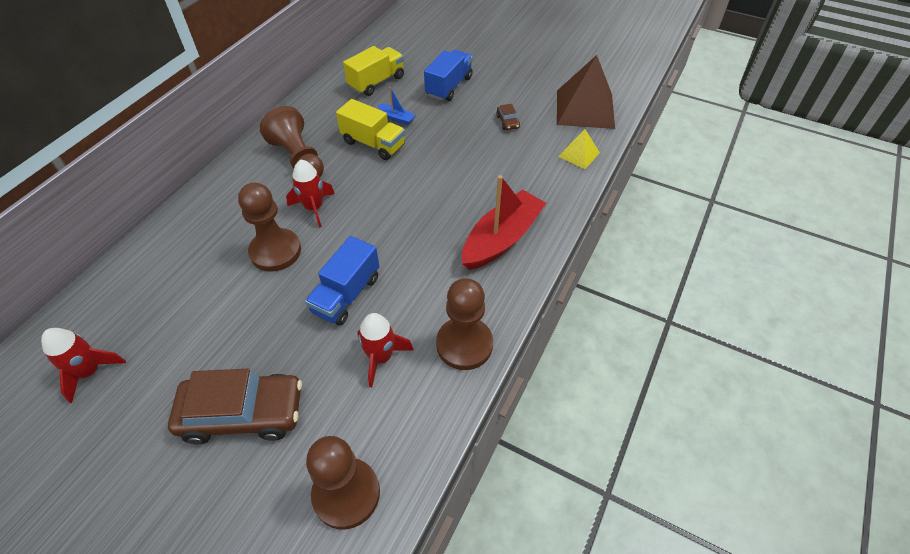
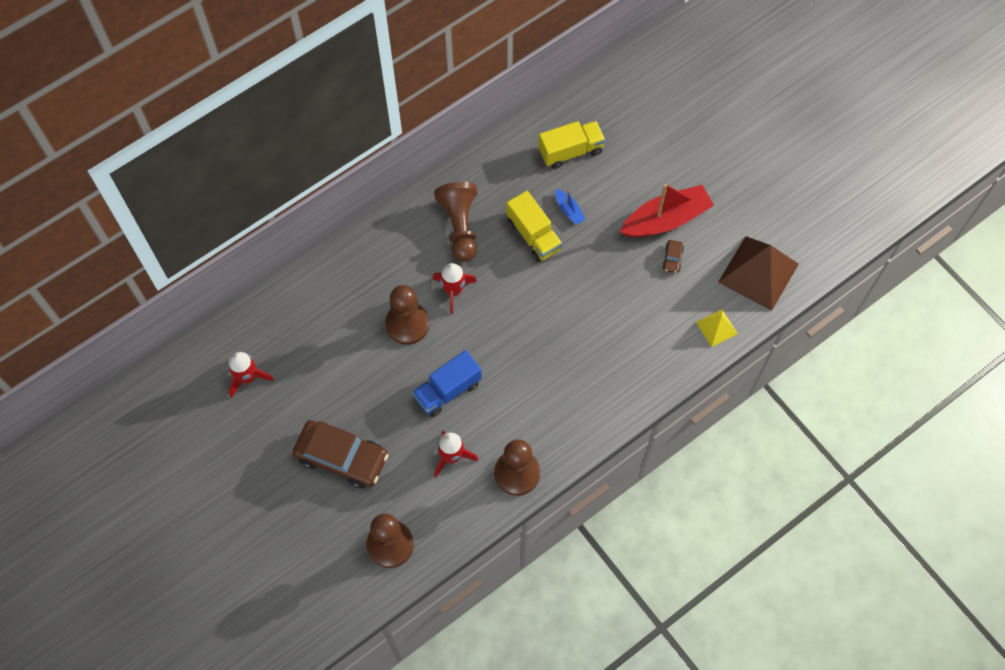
camera: 25 degrees right, 15 degrees up
(449, 86) = (639, 187): blue truck -> none
(502, 239) = (595, 390): red boat -> red boat (666, 219)

